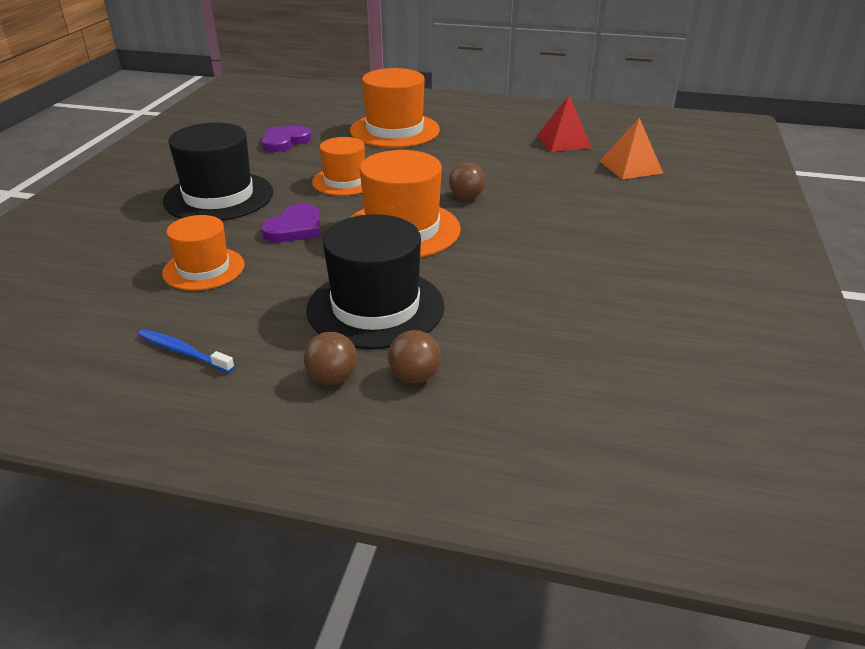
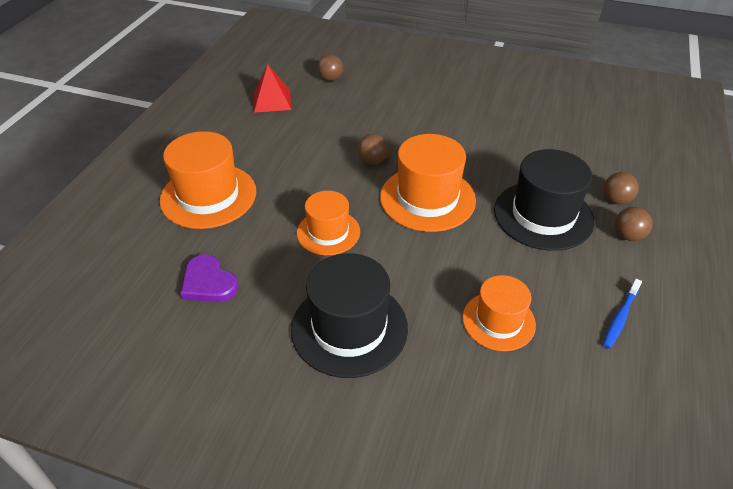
camera: 85 degrees left, 10 degrees up
(295, 228) = (422, 263): purple heart -> none
(630, 167) = (331, 79): orange pyramid -> brown ball

